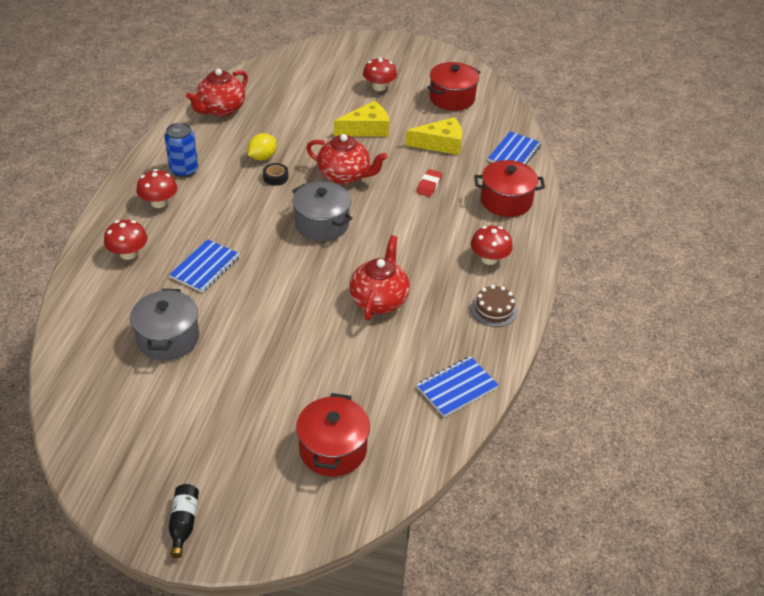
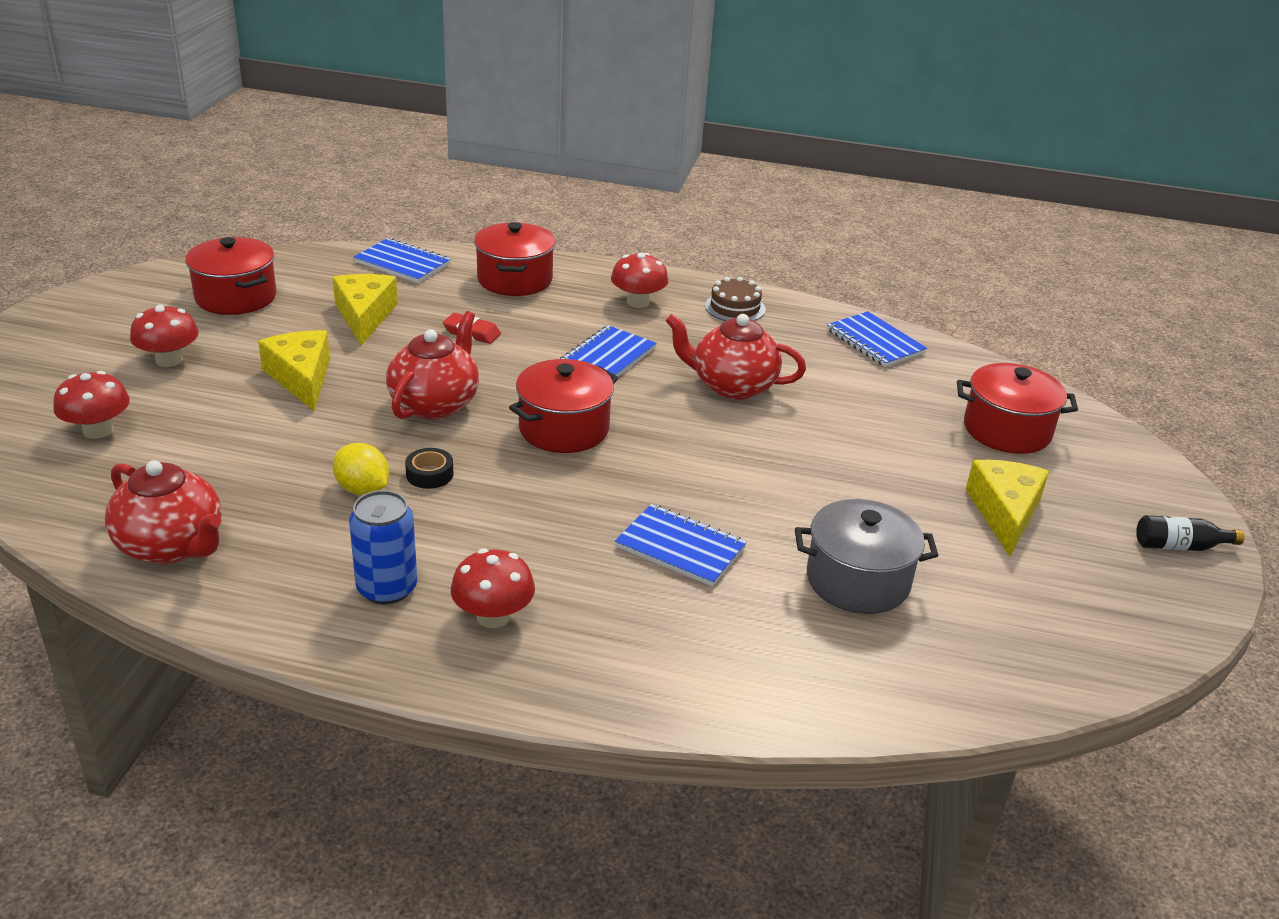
camera: 90 degrees left, 10 degrees down
(128, 253) = (651, 646): red mushroom -> red mushroom (98, 430)
(229, 425) = (1004, 513): none -> yellow cheese
(322, 224) = (564, 429): grey pot -> red pot
(408, 243) = (607, 357): none -> blue notebook

